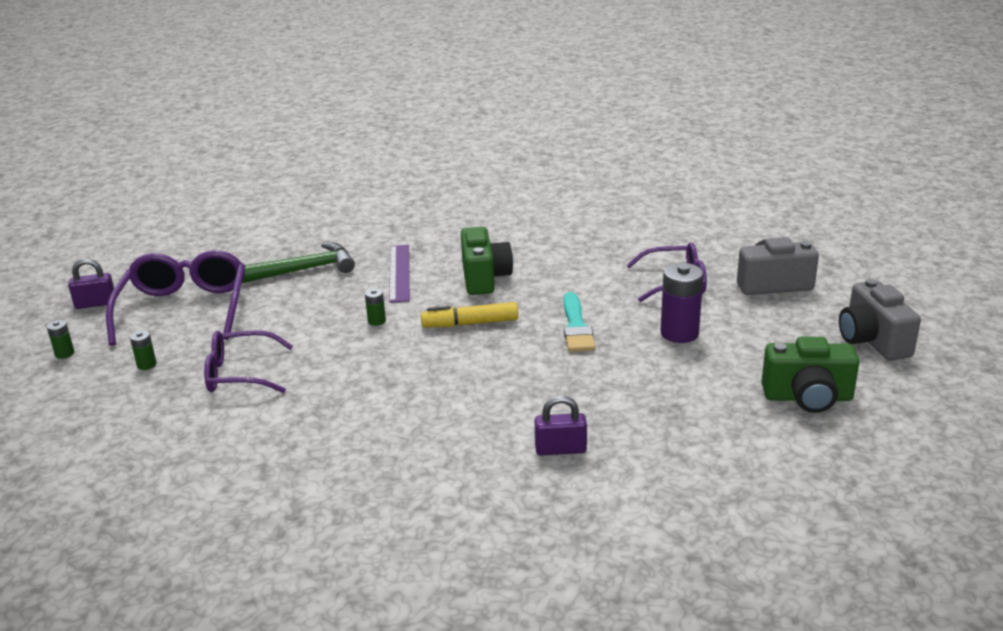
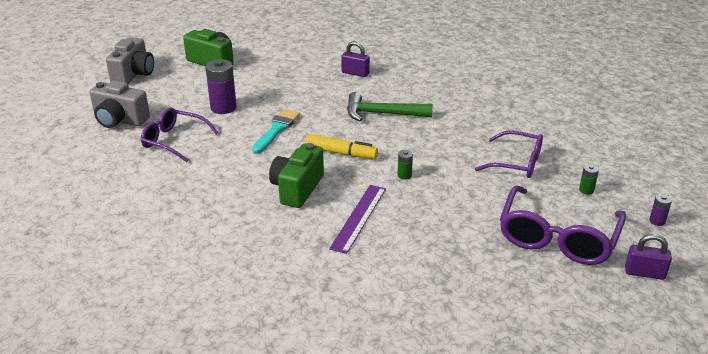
camera: 155 degrees left, 5 degrees up
(64, 353) = (657, 221): green battery -> purple battery
(305, 269) = (438, 250): green hammer -> green hammer (382, 114)

